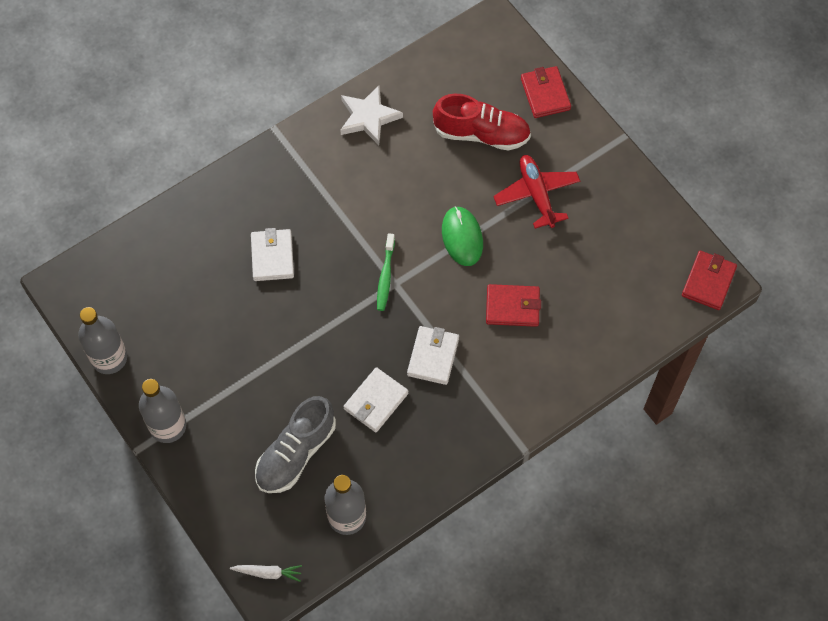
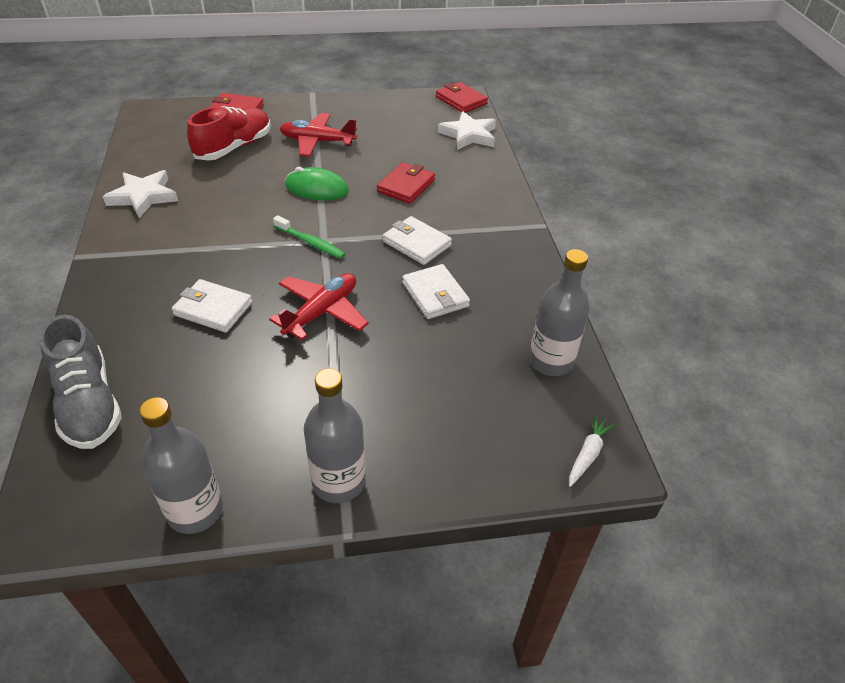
camera: 65 degrees left, 20 degrees down
(296, 453) = (453, 374): grey shoe -> grey shoe (89, 403)
(310, 331) = (322, 312): none -> red plane
(640, 320) = (468, 135): none -> white star

